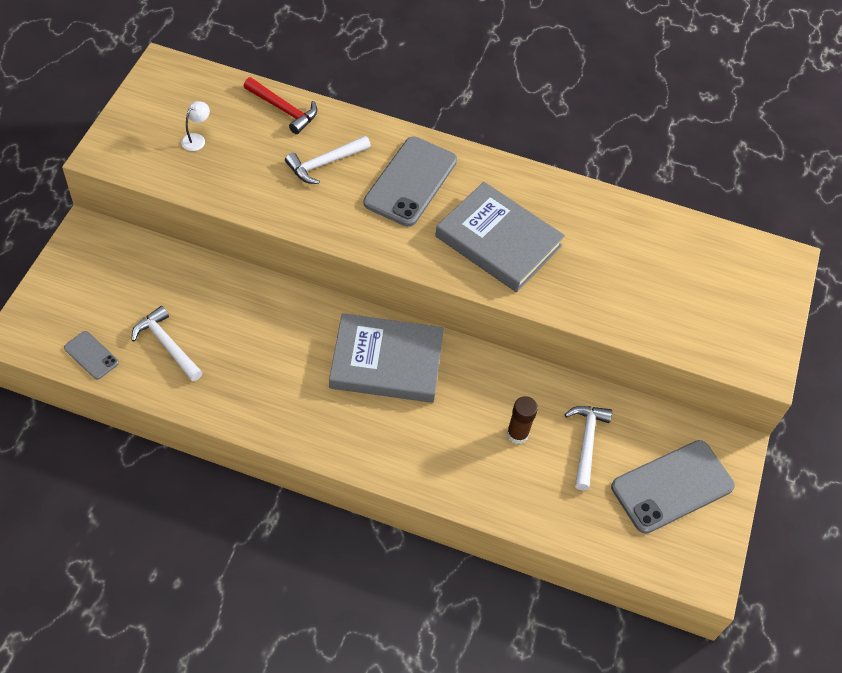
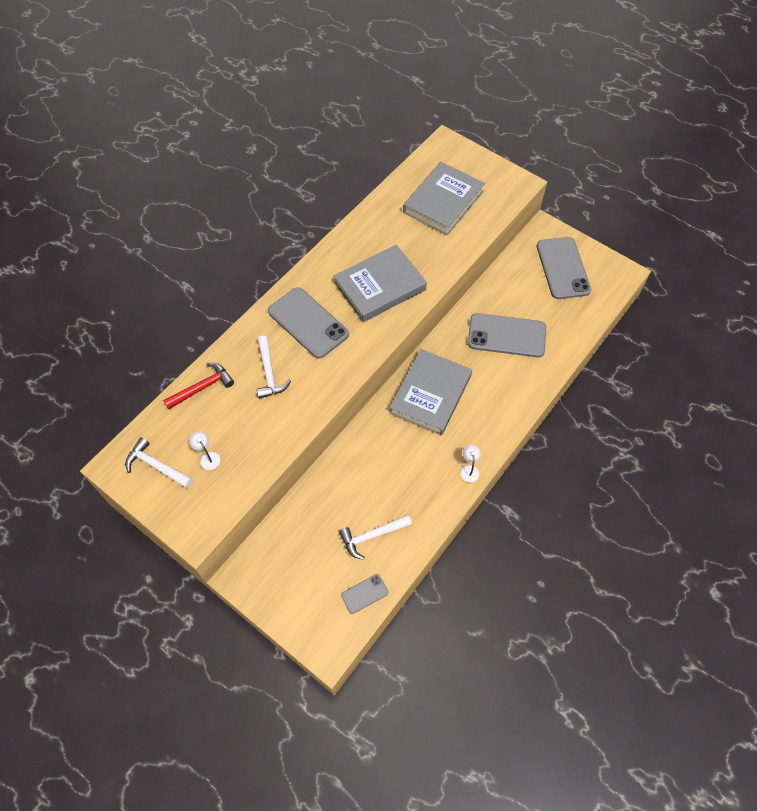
camera: 65 degrees left, 5 degrees up
(289, 431) = (469, 469): none -> white lamp
(517, 434) = (506, 335): brown glue stick -> grey phone
(586, 442) = (522, 301): white hammer -> white hammer (156, 466)
(677, 280) = (443, 202): none -> grey book

